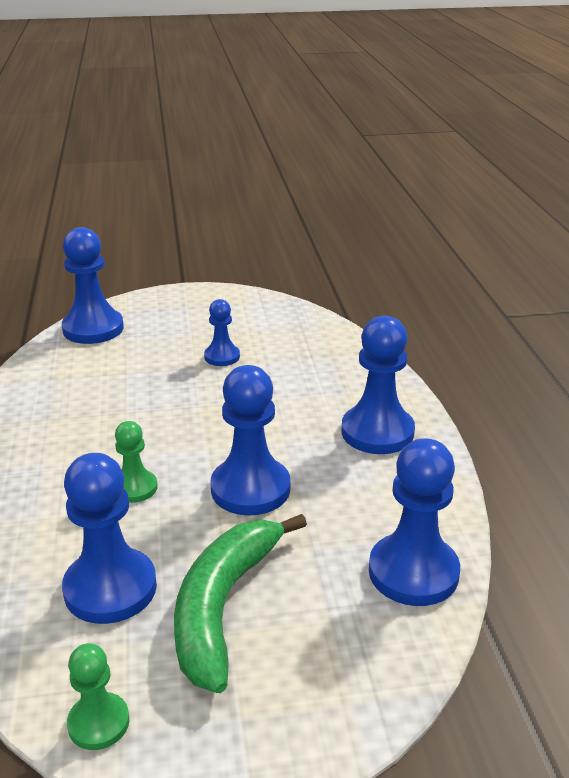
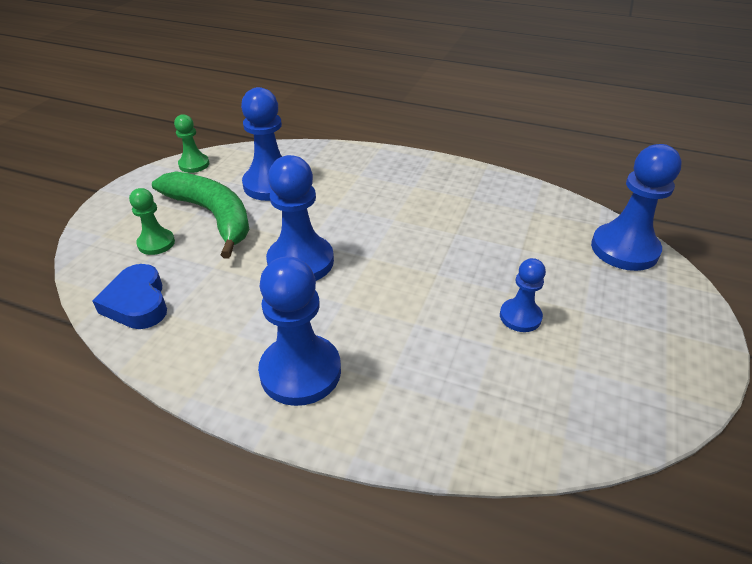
camera: 120 degrees right, 10 degrees up
(135, 488) = (352, 213): green pawn -> green pawn (156, 243)
(413, 572) = (137, 303): blue pawn -> blue heart

